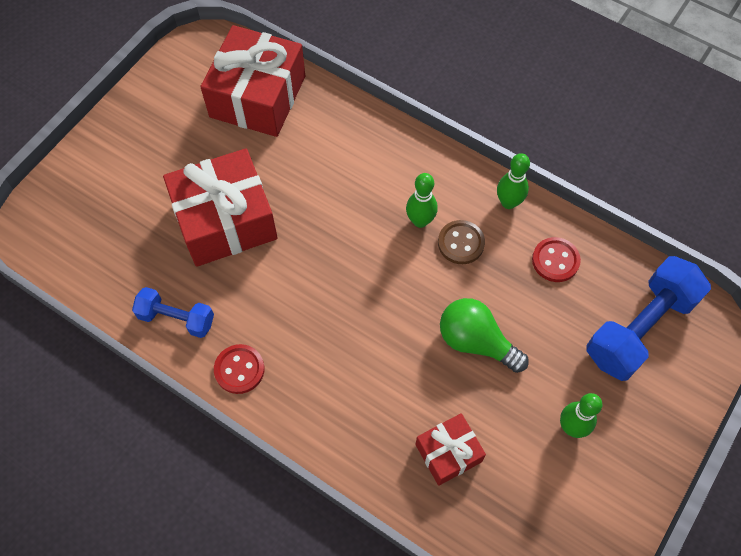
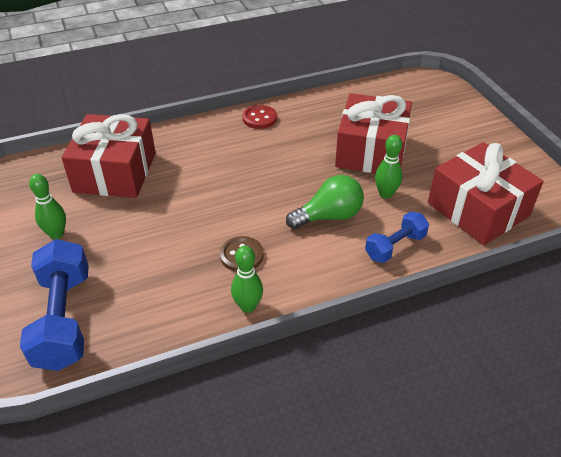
camera: 125 degrees right, 20 degrees down
(176, 318) = (317, 109): blue dumbbell -> blue dumbbell (395, 246)
(420, 221) = (282, 243): green bowling pin -> green bowling pin (385, 194)
(448, 453) = (115, 172): red gift -> red gift, size x1.89
(476, 342) = (163, 221): green light bulb -> green light bulb (329, 216)
(555, 260) = (170, 303): red button -> none

